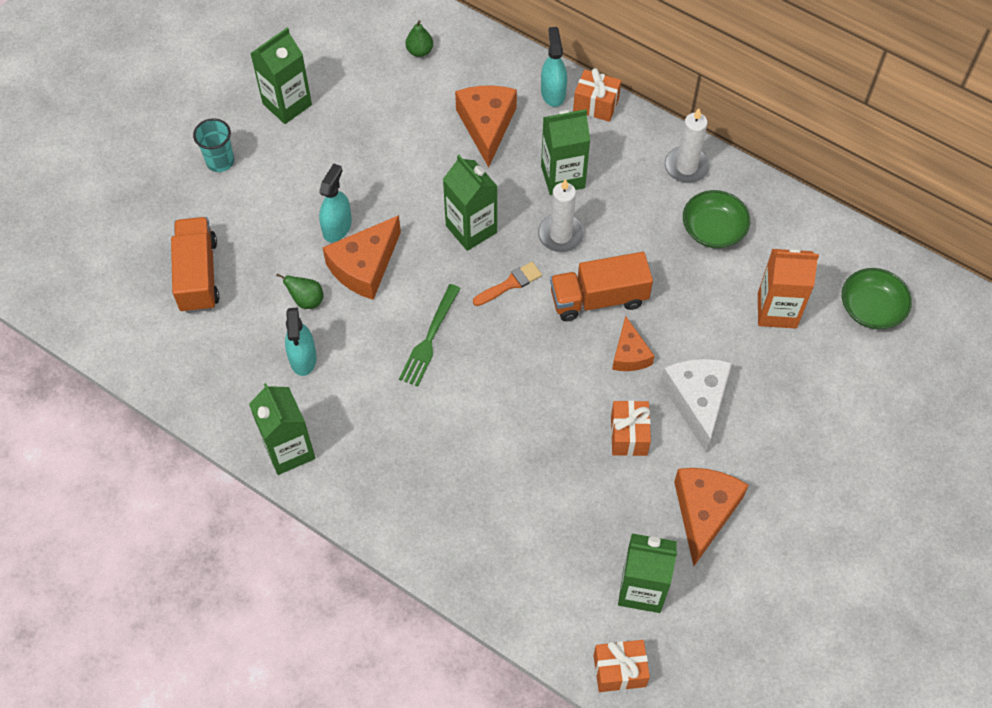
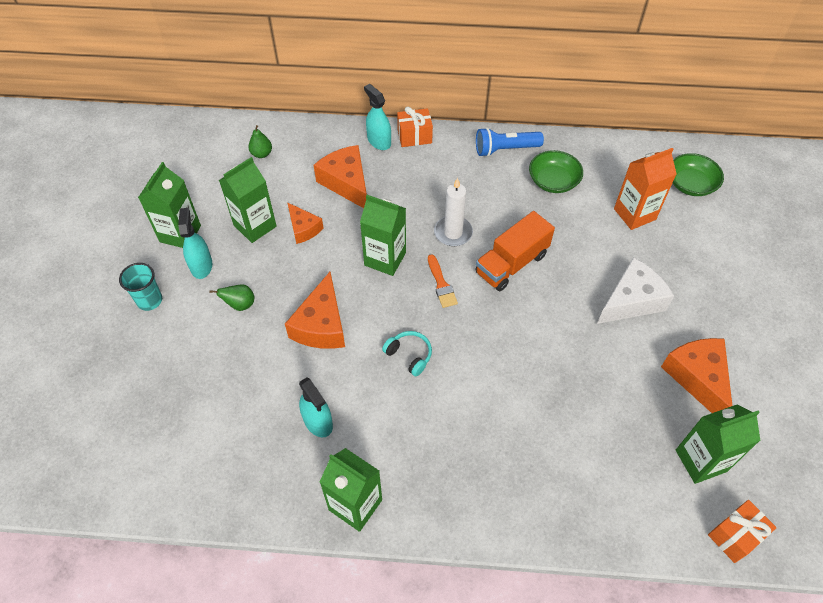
camera: 30 degrees left, 5 degrees down
(198, 275) = (185, 399): orange truck -> none
(306, 300) = (291, 374): green pear -> green pear (240, 304)
(337, 227) = (280, 306): turquoise spray bottle -> turquoise spray bottle (201, 266)
(429, 339) = (409, 355): green fork -> turquoise headphones
(510, 284) = (441, 284): orange brush -> orange brush turned 135 degrees clockwise
(563, 177) = (426, 193): green carton -> green carton (255, 226)
(629, 354) = (562, 292): orange cheese -> orange cheese (303, 228)
(629, 435) = (605, 350): orange gift -> none
(686, 167) = (505, 149): white candle -> blue flashlight
(697, 401) = (631, 301): white cheese -> white cheese turned 90 degrees clockwise

